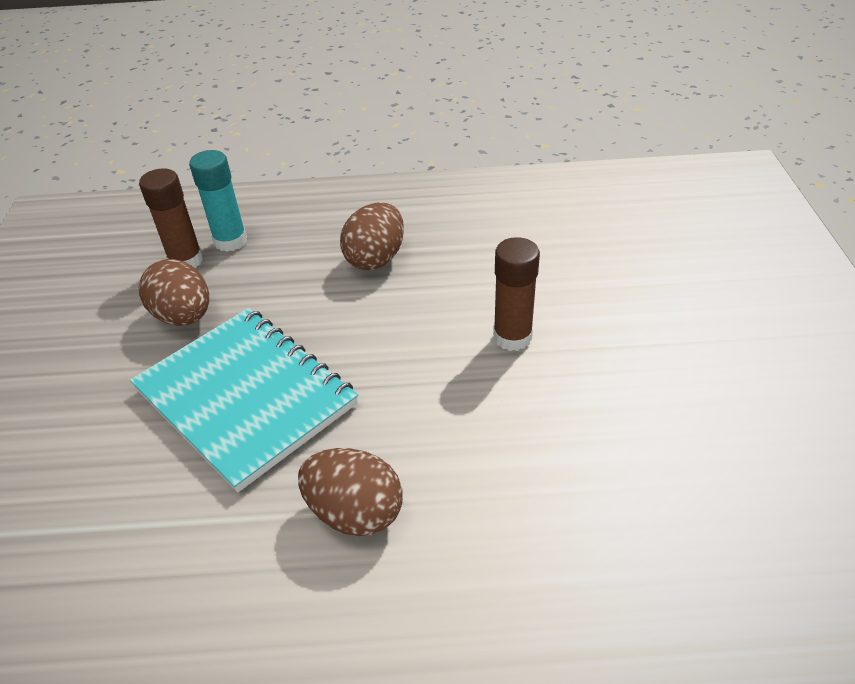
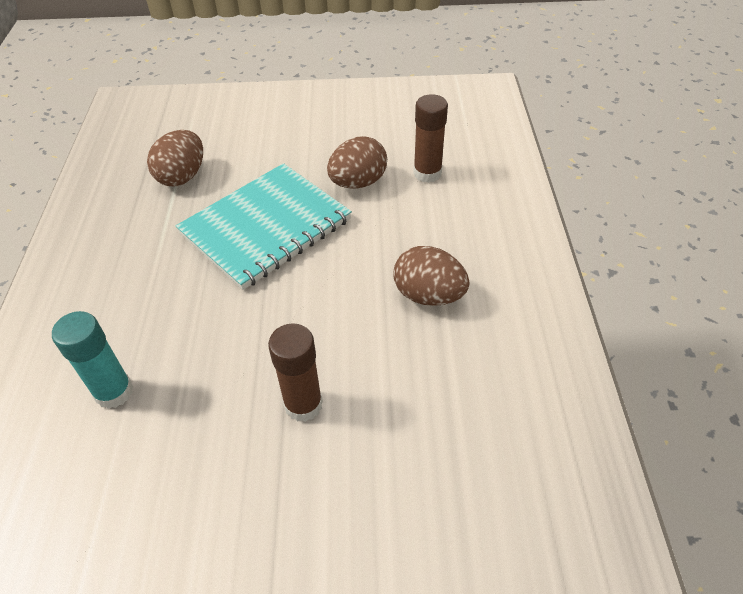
camera: 90 degrees right, 5 degrees up
(230, 241) = (454, 195): turquoise glue stick -> turquoise glue stick (114, 392)
(355, 512) = (144, 295): brown egg -> brown egg (182, 176)

